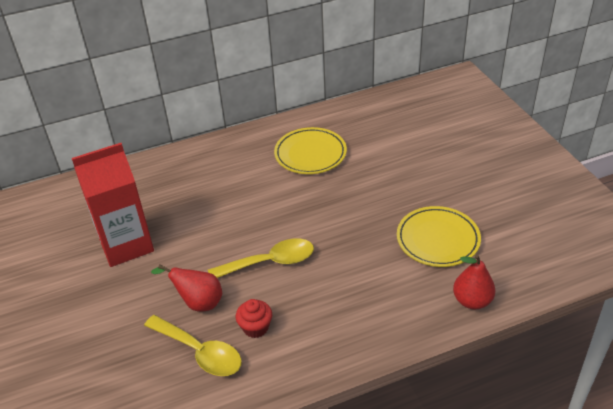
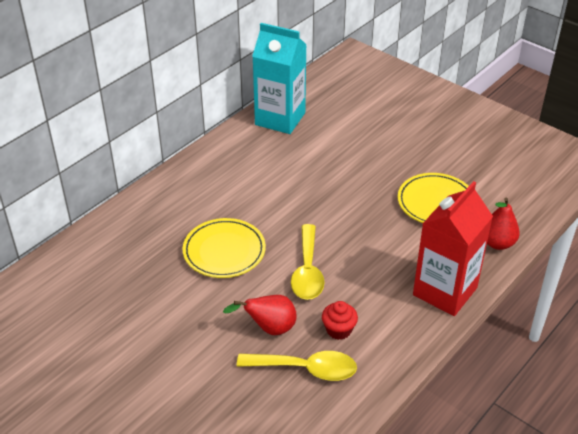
camera: 30 degrees left, 0 degrees up
(126, 245) = (155, 303): red carton -> red carton (445, 291)
(269, 262) = (307, 271): yellow spoon -> yellow spoon turned 135 degrees clockwise
(310, 154) = (269, 162): yellow plate -> yellow plate (224, 251)
(349, 118) = (280, 119): none -> turquoise carton

